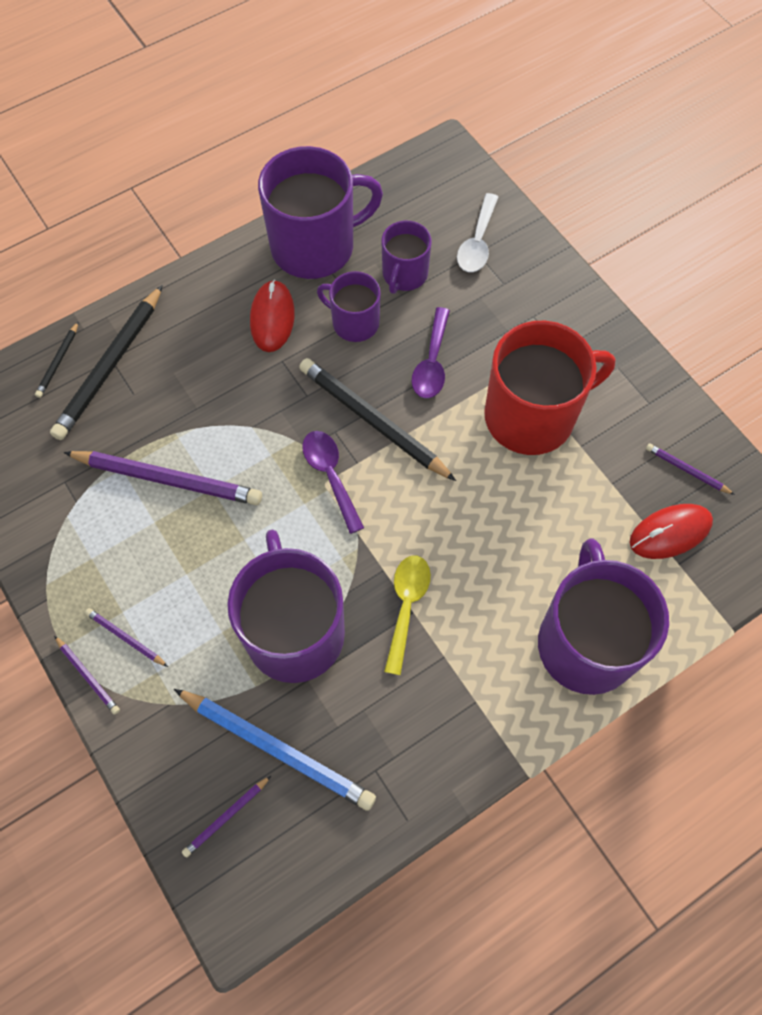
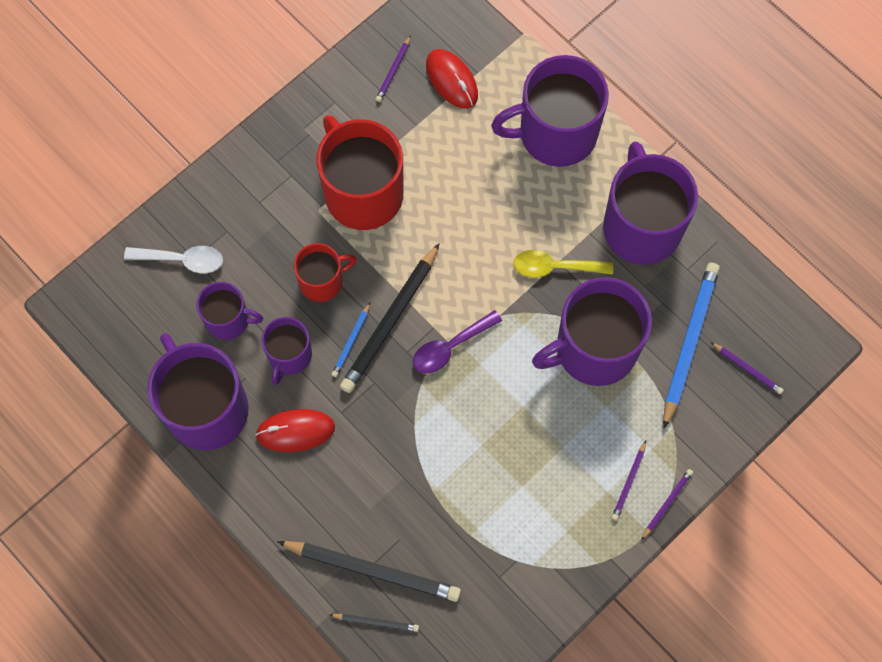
camera: 100 degrees left, 5 degrees up
(168, 480) = (480, 485): purple pencil -> none
(358, 380) = (351, 341): none -> blue pencil
(432, 363) = (322, 281): purple spoon -> red mug
(444, 723) = (641, 226): none -> purple mug

